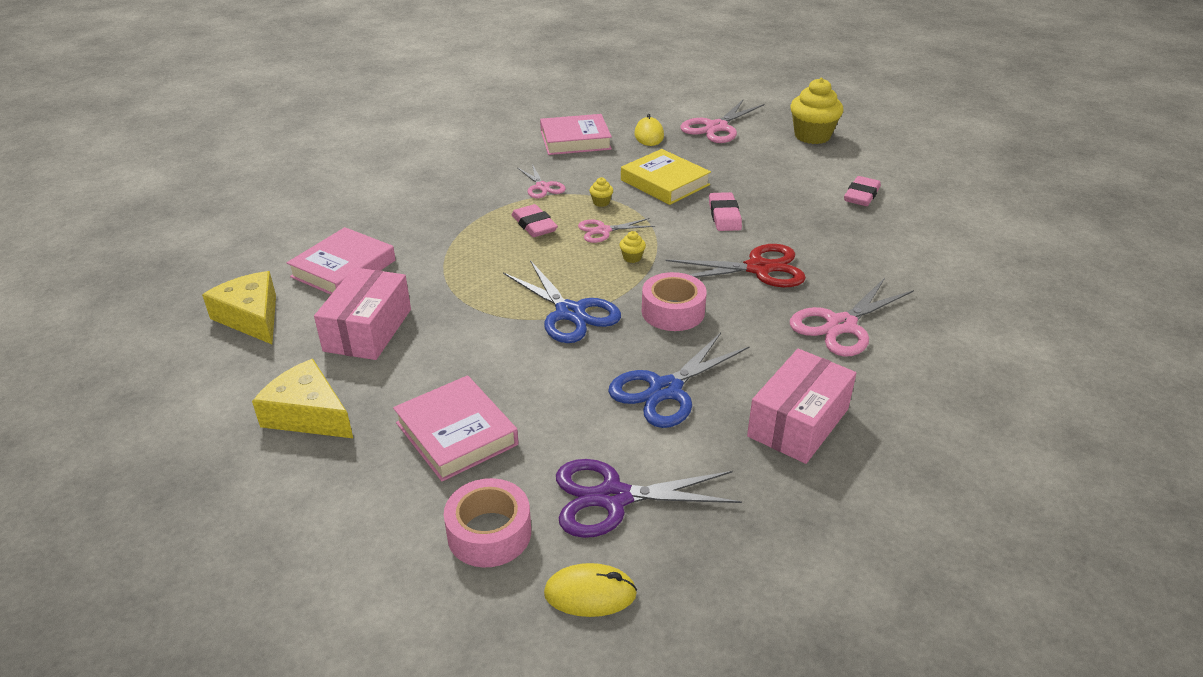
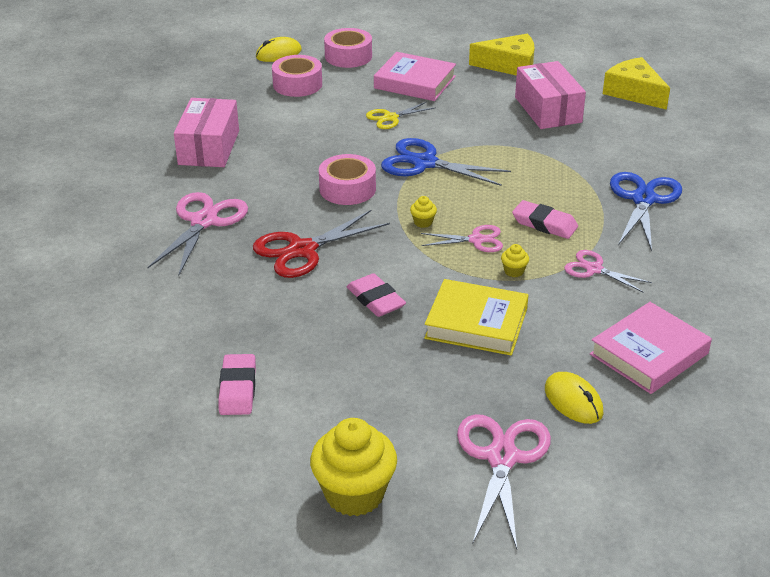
camera: 150 degrees right, 0 degrees up
(251, 317) = (634, 93): yellow cheese -> yellow cheese turned 150 degrees counterclockwise
(343, 268) = (634, 138): pink book -> none
(546, 385) = (390, 118): none -> yellow scissors
(603, 231) = (476, 240): pink scissors -> pink scissors turned 45 degrees clockwise
(613, 497) = (297, 84): purple scissors -> pink tape
(665, 390) = (310, 138): blue scissors -> blue scissors (643, 199)

